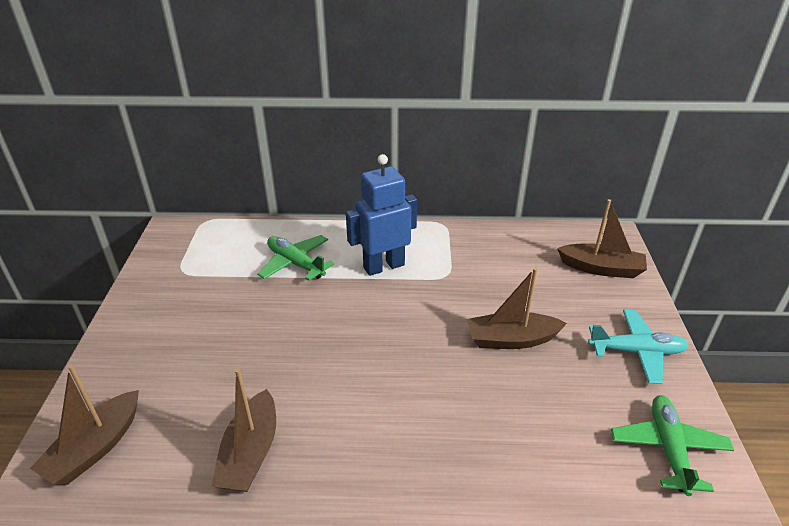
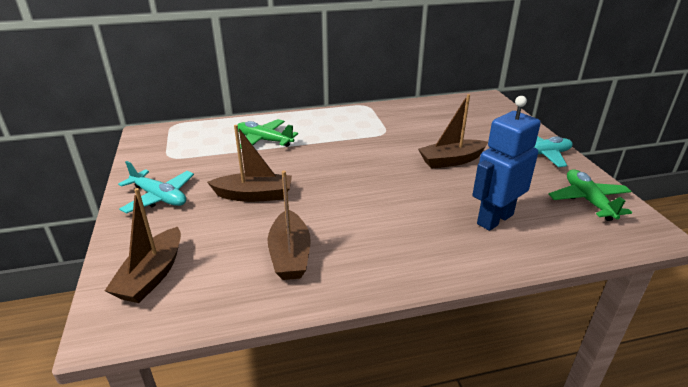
camera: 15 degrees left, 5 degrees down
(147, 332) = (159, 197): none -> turquoise plane
(383, 266) = (334, 133): blue robot -> blue robot (494, 219)
(601, 268) = (490, 116): brown boat -> brown boat (254, 195)

